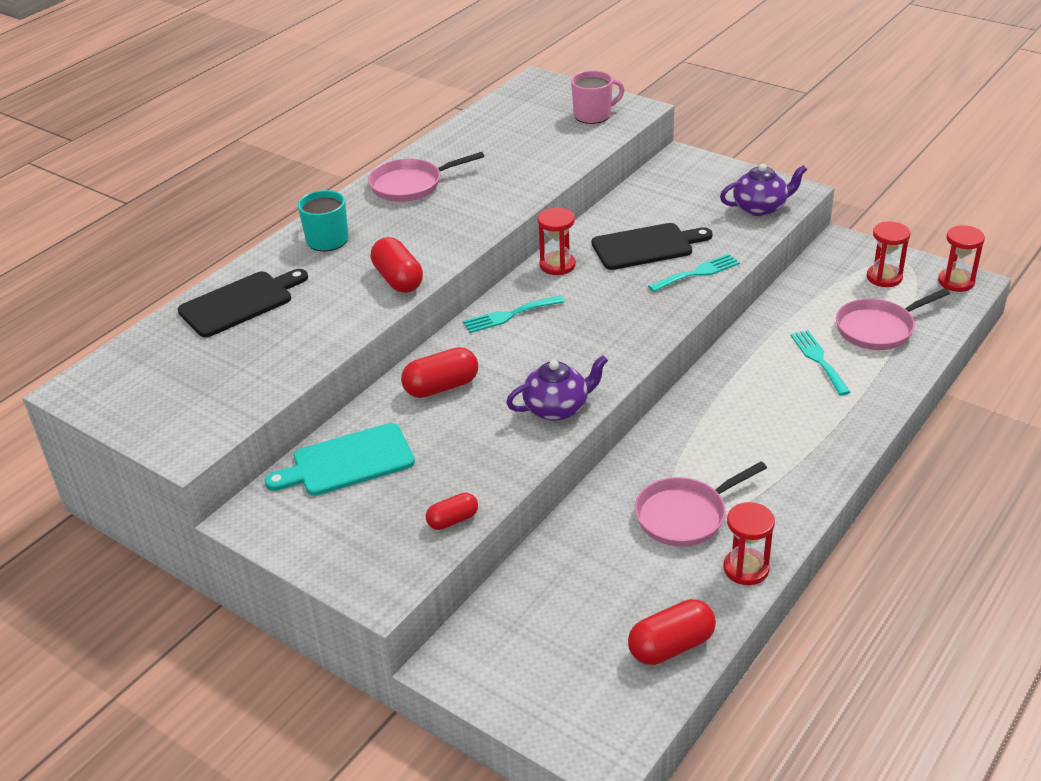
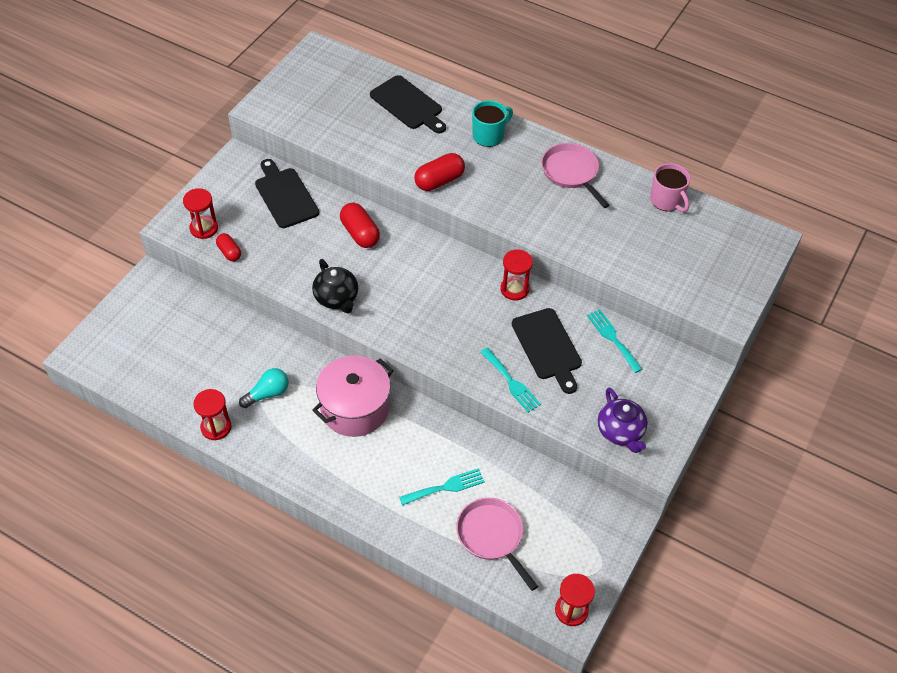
camera: 80 degrees right, 15 degrees up
(347, 462) = (285, 196): turquoise cutting board -> black cutting board
(509, 315) = (445, 264): turquoise fork -> turquoise fork (612, 338)
(557, 408) = (336, 298): purple teapot -> black teapot
(593, 115) = (710, 284): pink mug -> pink mug (667, 201)
(671, 646) = (153, 385): red capsule -> none
(685, 515) = (268, 394): pink pan -> turquoise light bulb
(708, 432) = (355, 408): none -> pink pot
(884, 277) = (572, 549): red hourglass -> red hourglass (204, 228)

